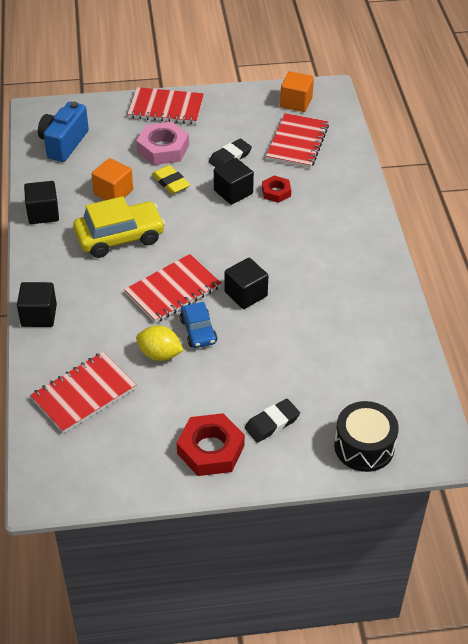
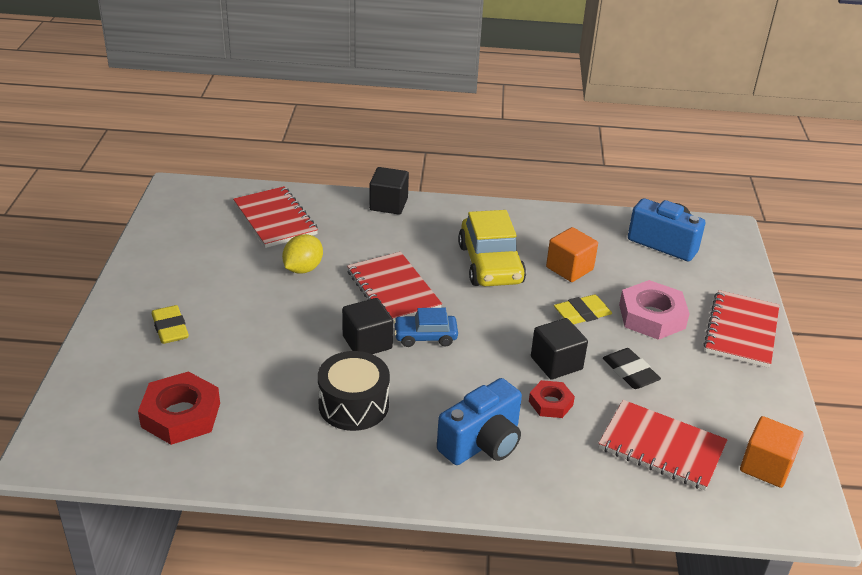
camera: 100 degrees right, 10 degrees down
(43, 213) = (541, 219): black cube -> none
(198, 331) = (324, 298): blue car -> blue car (425, 336)
(210, 449) = (163, 283): red nut -> red nut (181, 415)
(272, 423) = (170, 328): black eraser -> yellow eraser
(328, 220) = (482, 443): none -> blue camera
(364, 446) = (96, 390): black drum -> black drum (353, 405)

